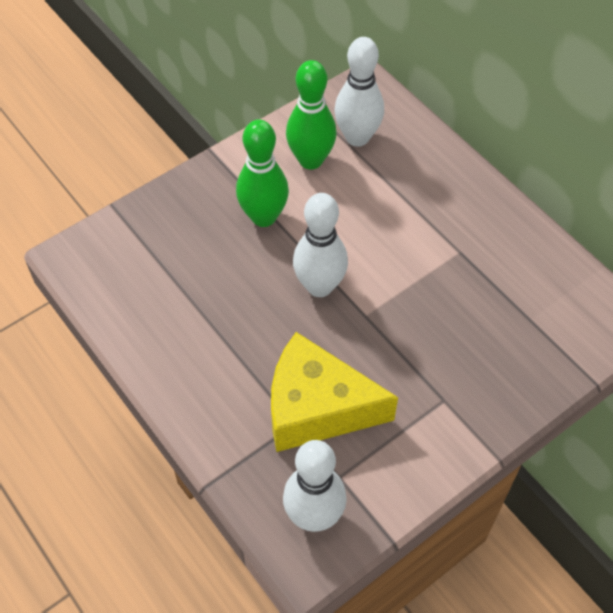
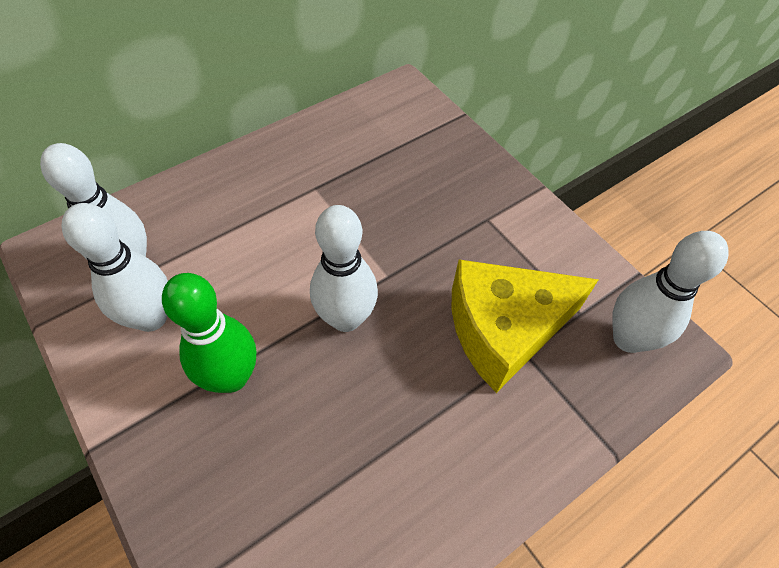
camera: 90 degrees left, 0 degrees up
(311, 160) = (151, 318): green bowling pin -> white bowling pin
(317, 407) = (504, 329): yellow cheese -> yellow cheese turned 60 degrees clockwise

